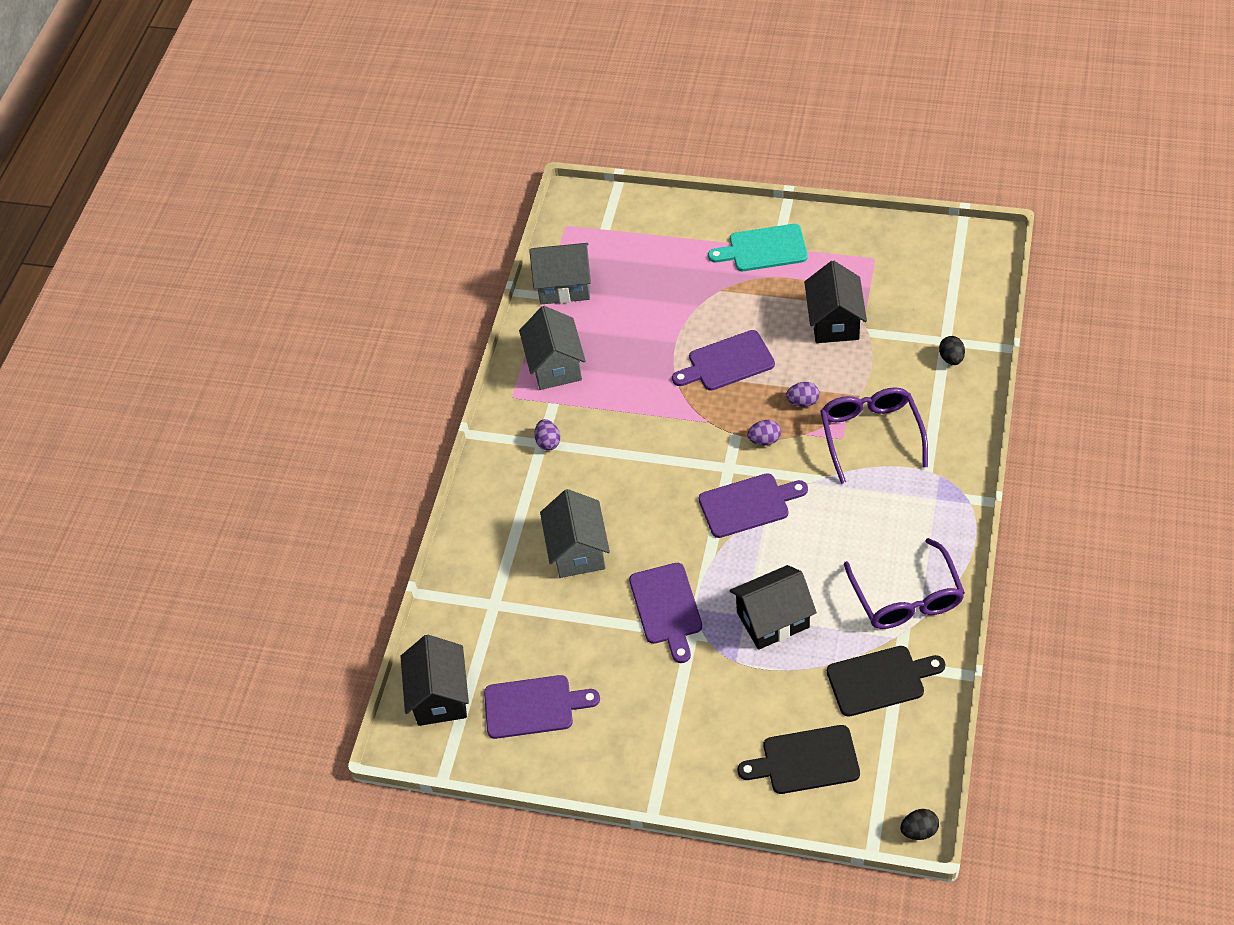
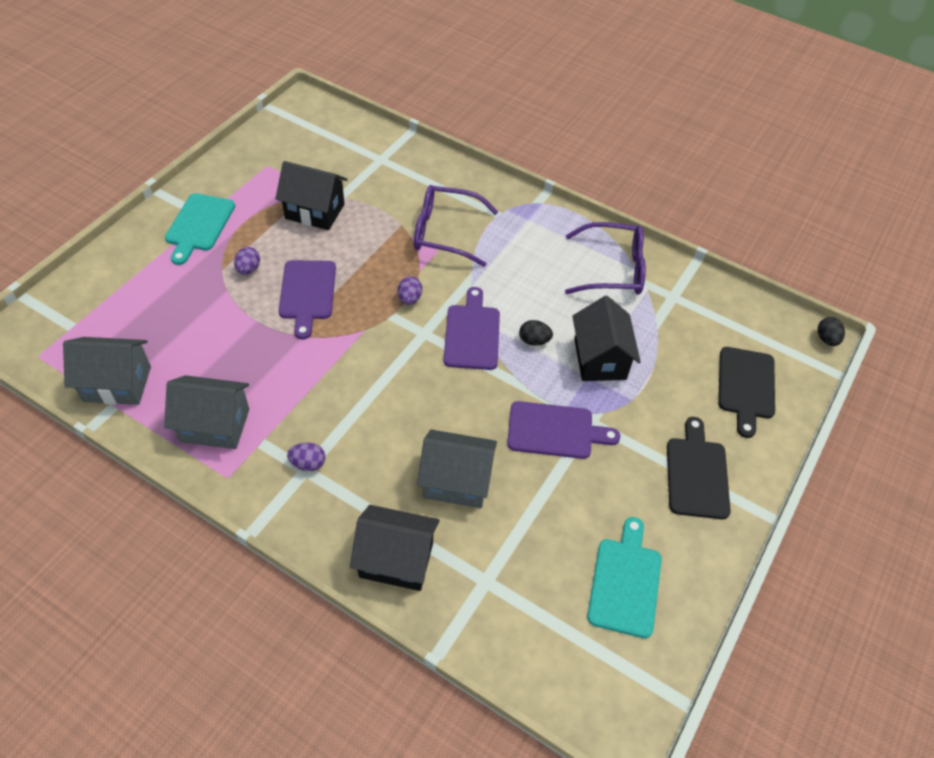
camera: 80 degrees left, 0 degrees up
(440, 696) = (581, 674): black house -> black house (396, 560)
(533, 706) = (625, 582): purple cutting board -> turquoise cutting board
(564, 286) = (117, 384): grey house -> grey house turned 75 degrees clockwise
(803, 402) = (385, 260): purple egg -> purple egg (248, 269)
(880, 680) = (684, 312): black cutting board -> black cutting board (696, 474)
(951, 358) = (400, 162): black egg -> black egg (534, 341)

